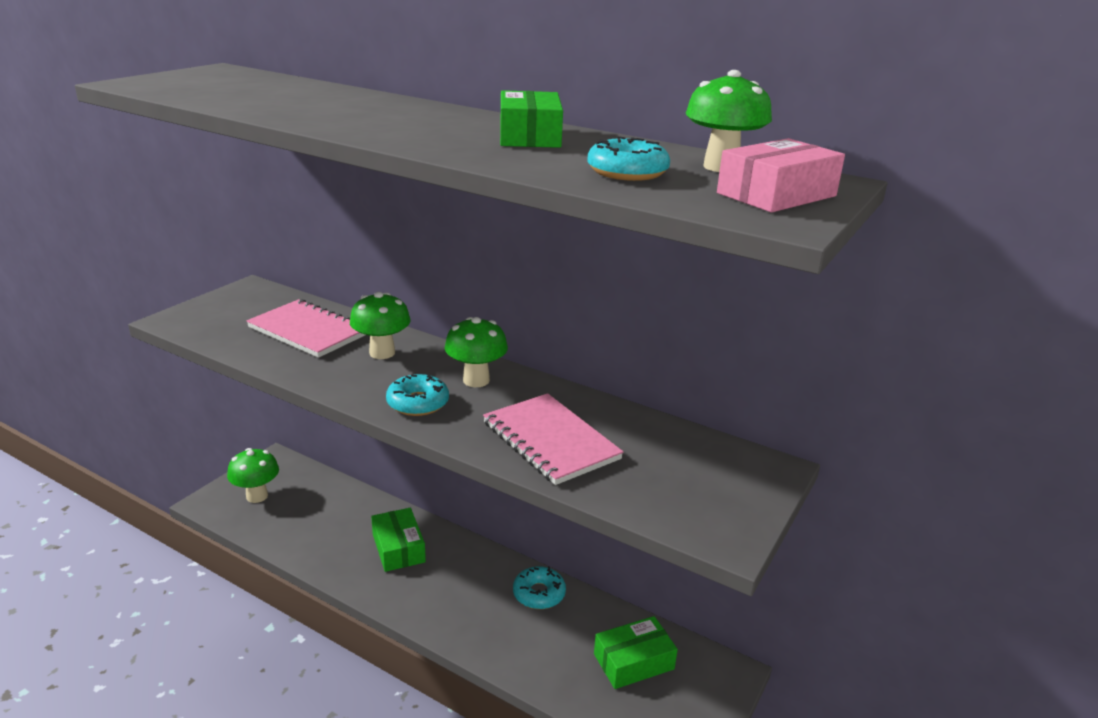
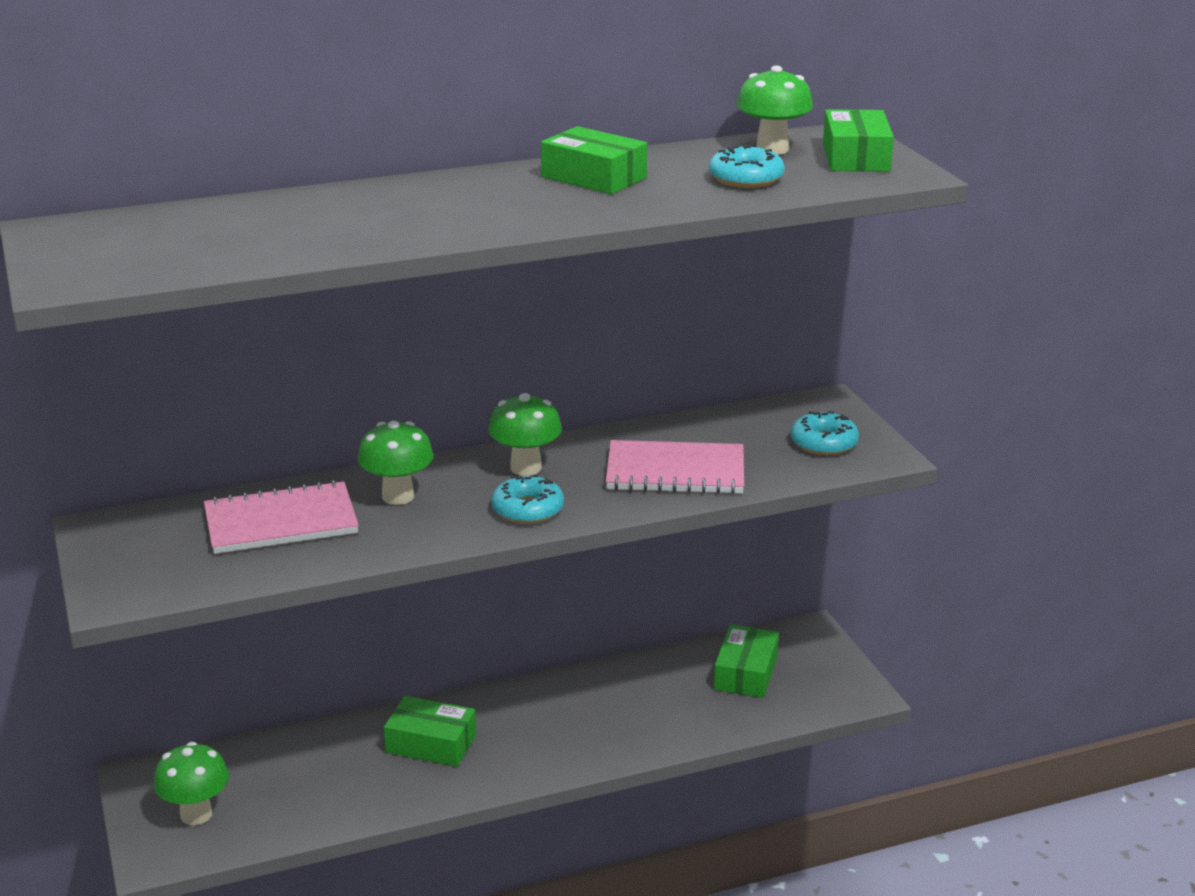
camera: 50 degrees left, 0 degrees up
(539, 594) = (606, 685): turquoise donut -> turquoise donut (824, 443)
(776, 194) = (856, 157): pink box -> green box

